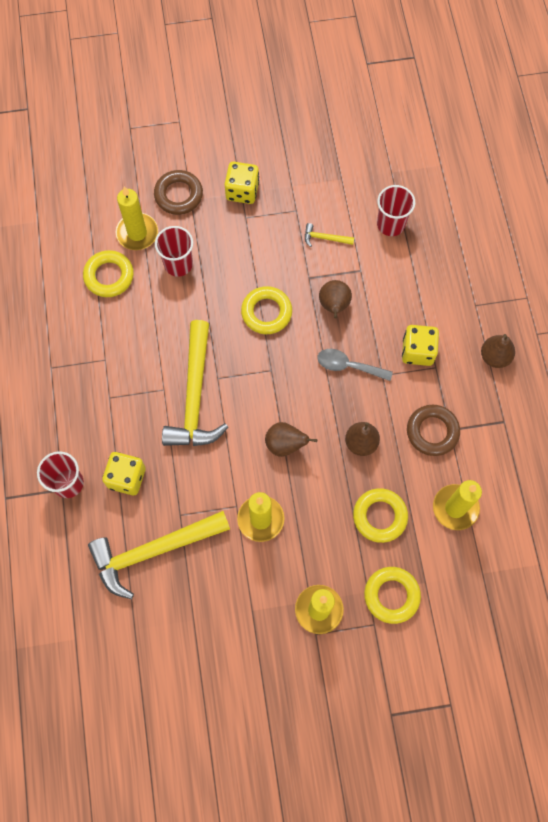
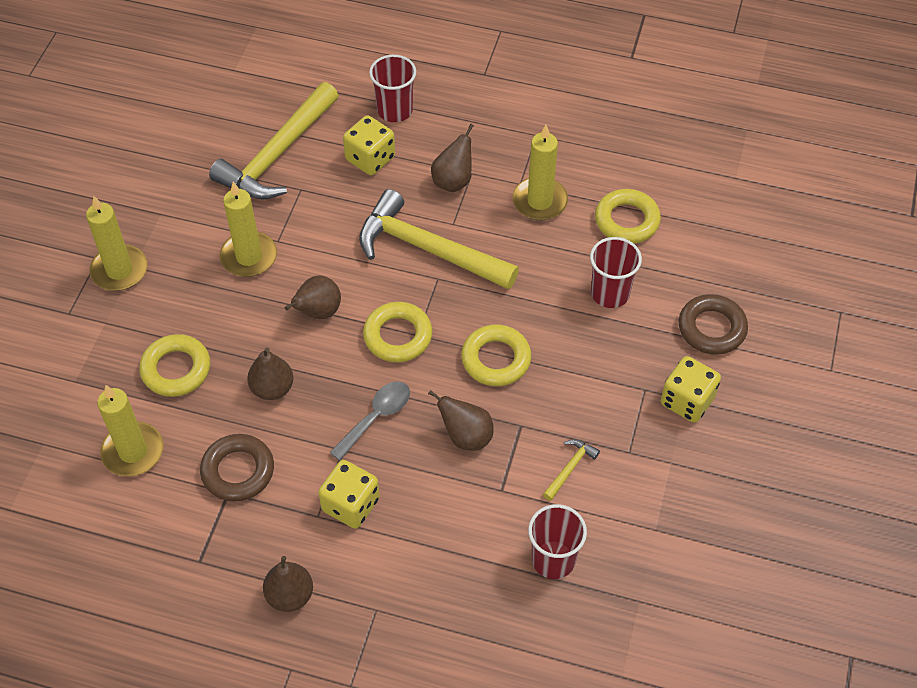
camera: 115 degrees right, 15 degrees down
(123, 407) = (453, 181): none -> brown pear
(137, 233) = (674, 267): yellow candle -> yellow candle (540, 201)
(153, 551) = (277, 155): yellow hammer -> yellow hammer turned 150 degrees counterclockwise
(391, 595) = (85, 342): yellow ring -> yellow ring (398, 336)

